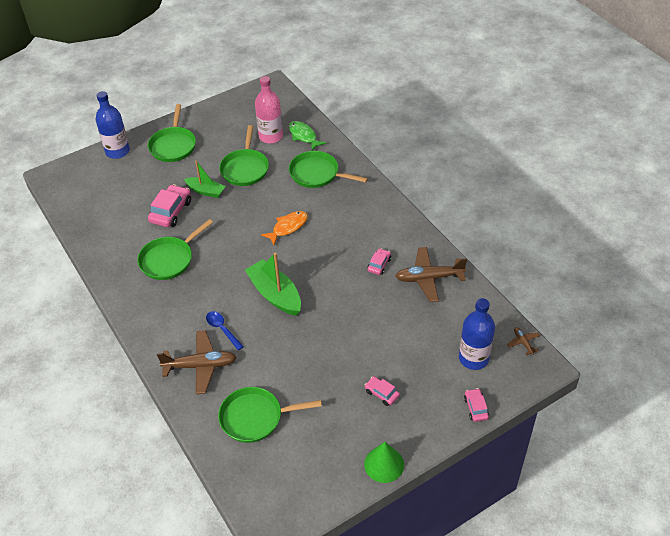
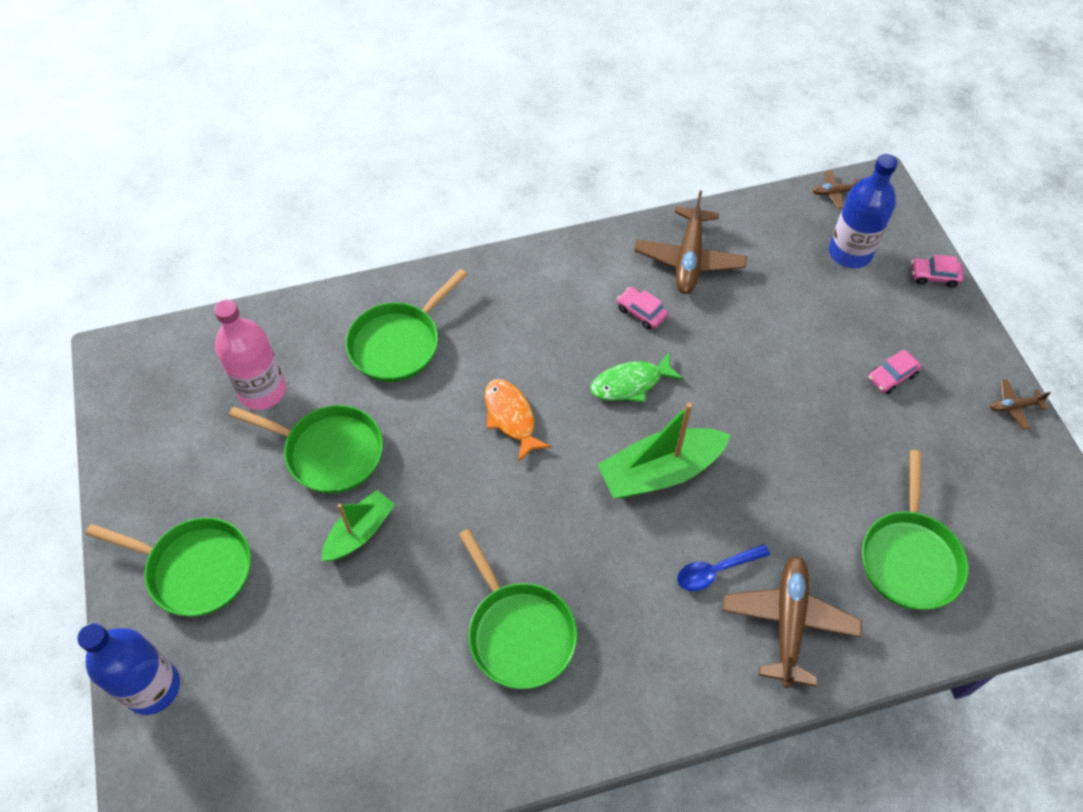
camera: 75 degrees left, 10 degrees up
(171, 211) = (389, 607): pink car -> none
(303, 136) = (289, 339): green fish -> green fish (630, 383)
(384, 464) = (1013, 406): green cone -> brown plane

